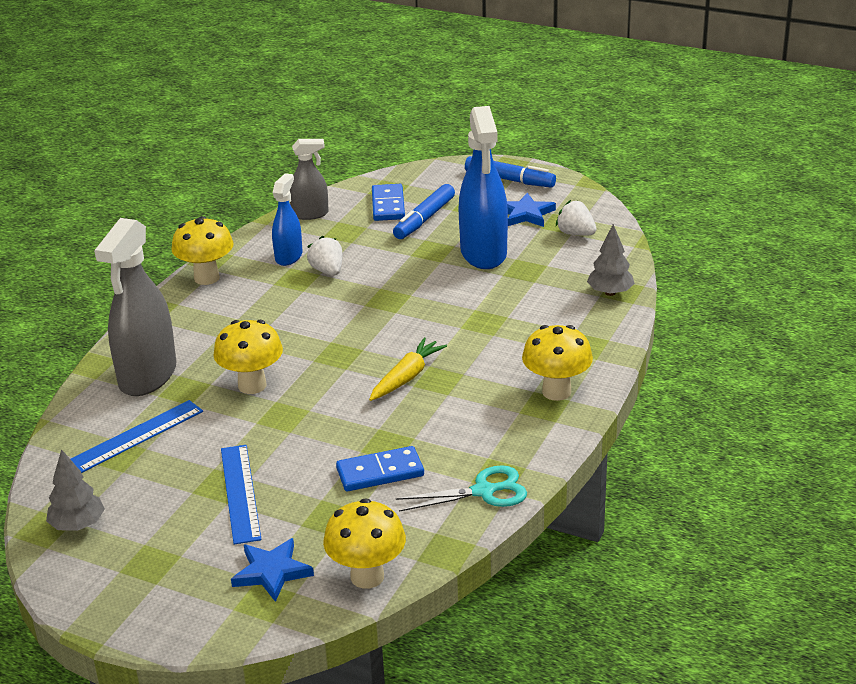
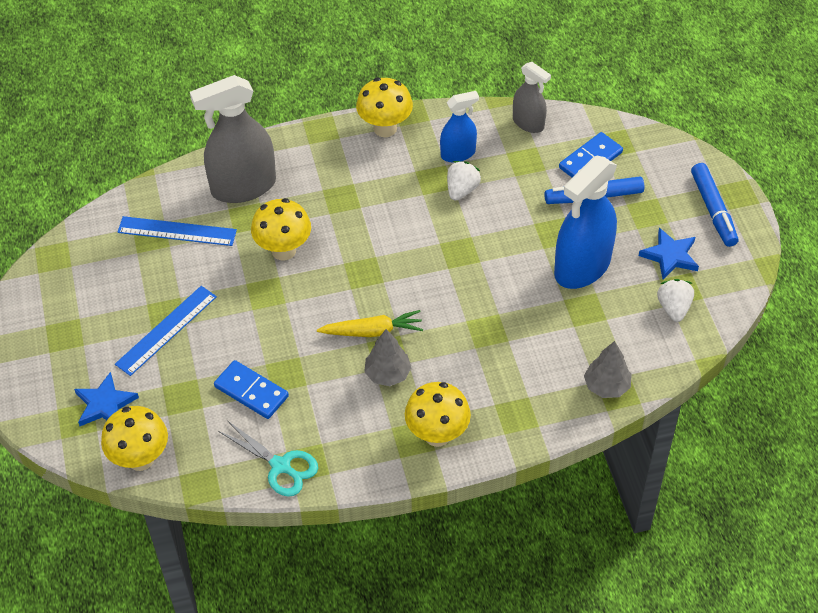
camera: 50 degrees right, 20 degrees up
(78, 525) = (69, 271): grey tree -> grey tree (387, 374)

